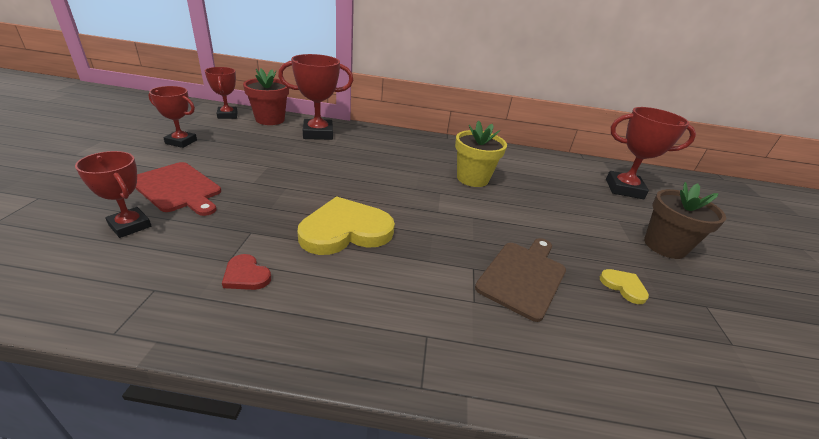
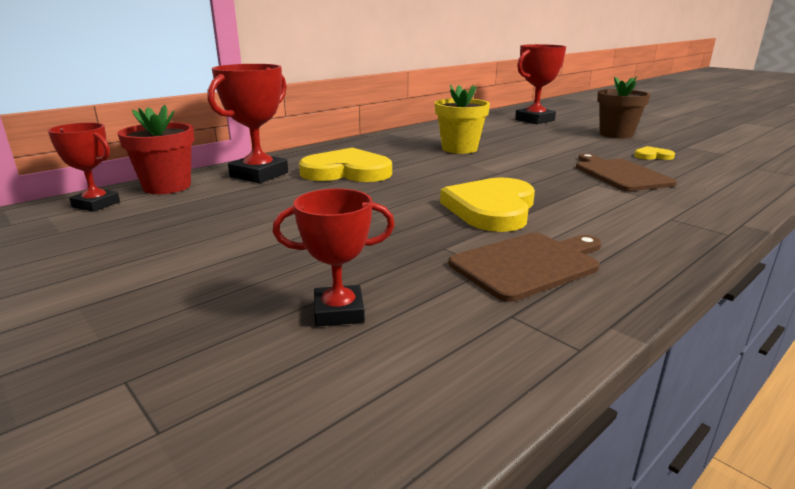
camera: 45 degrees left, 10 degrees down
(178, 188) = (276, 268): red cutting board -> none
(181, 142) = (126, 245): red trophy -> none
(246, 275) = (528, 264): red heart -> brown cutting board
(358, 155) = (347, 171): none -> yellow heart

